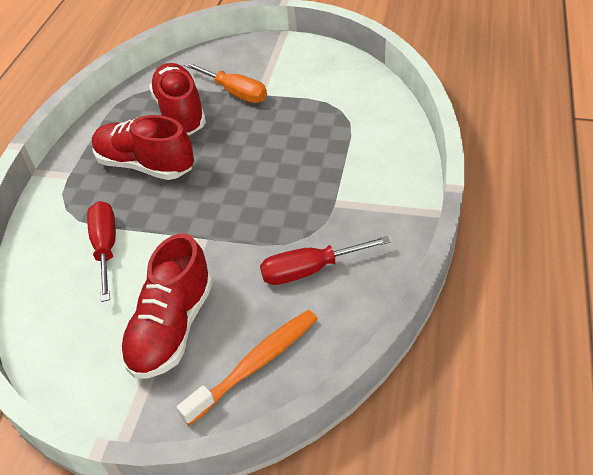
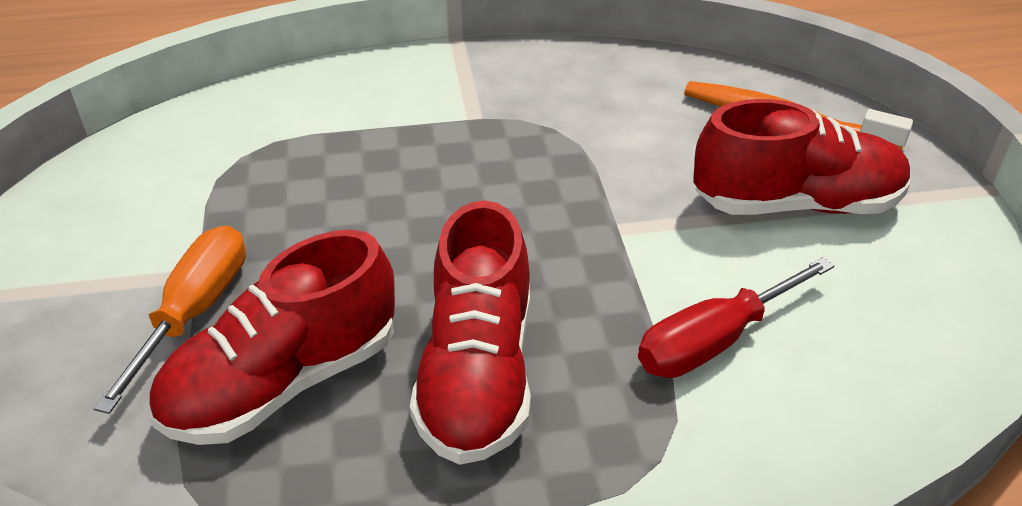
camera: 115 degrees left, 5 degrees down
(310, 270) = (614, 112): red screwdriver -> none

